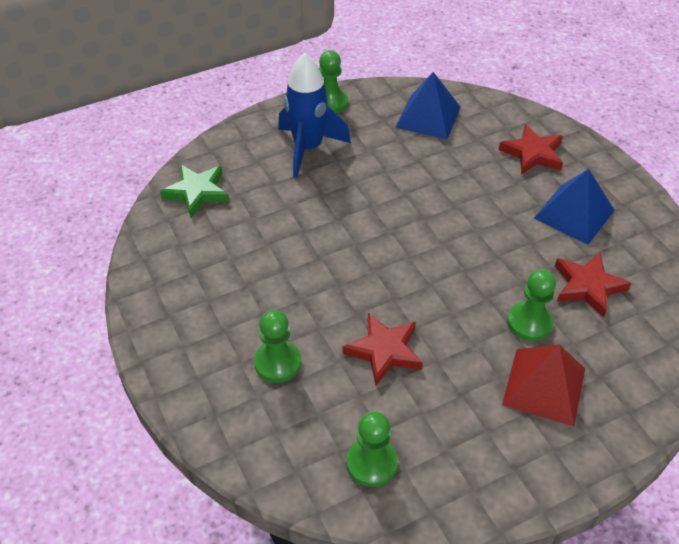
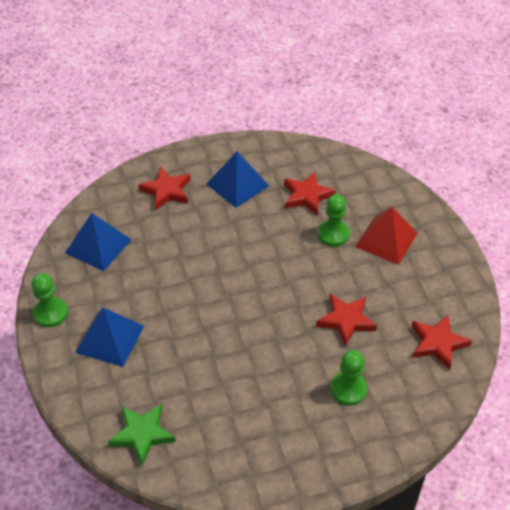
camera: 80 degrees left, 0 degrees up
(308, 148) = (110, 339): blue rocket -> blue pyramid
(371, 463) = (438, 343): green pawn -> red star

